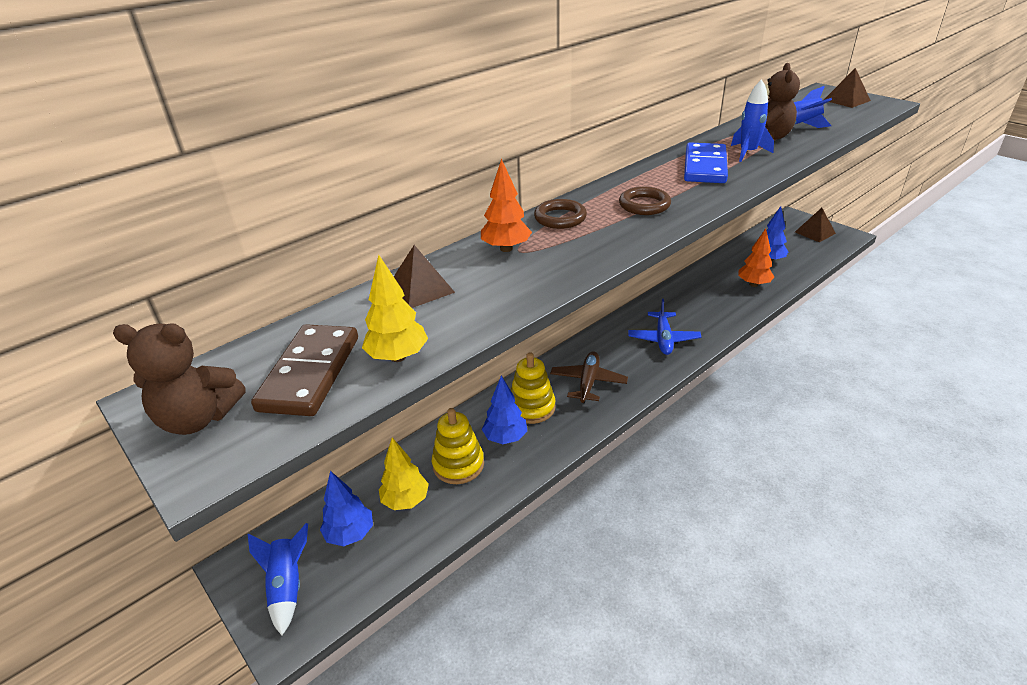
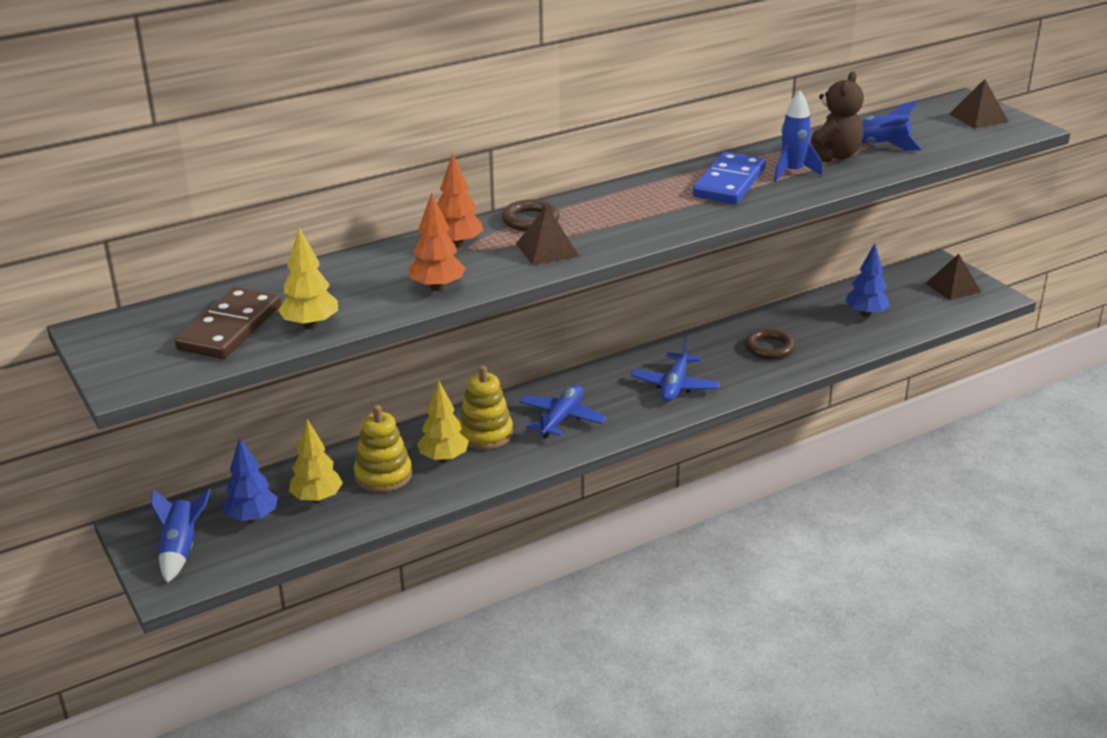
camera: 10 degrees right, 5 degrees down
(198, 418) = (129, 348): brown teddy bear -> none
(420, 289) = (355, 271): brown pyramid -> brown pyramid (547, 250)
(505, 438) = (444, 458): blue tree -> yellow tree
(588, 382) = (561, 418): brown plane -> blue plane
(644, 205) = (629, 217): brown ring -> brown ring (769, 348)
(753, 284) = (826, 340): orange tree -> orange tree (437, 287)

